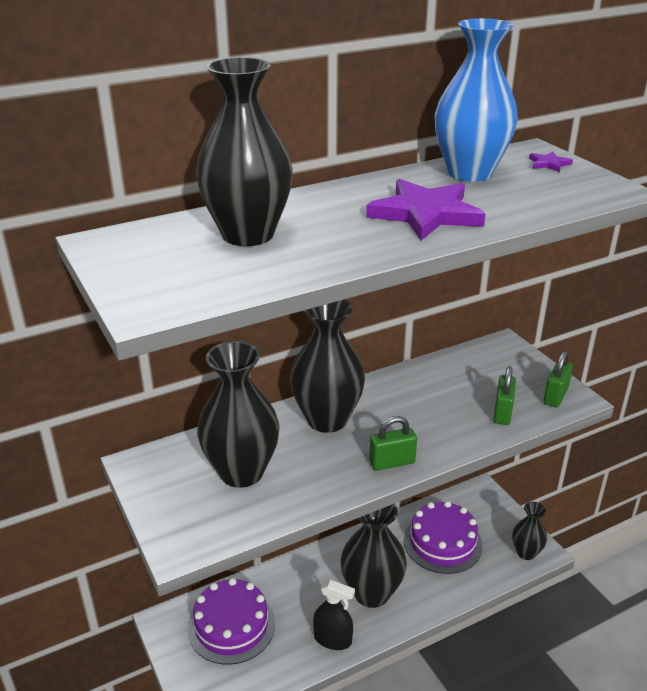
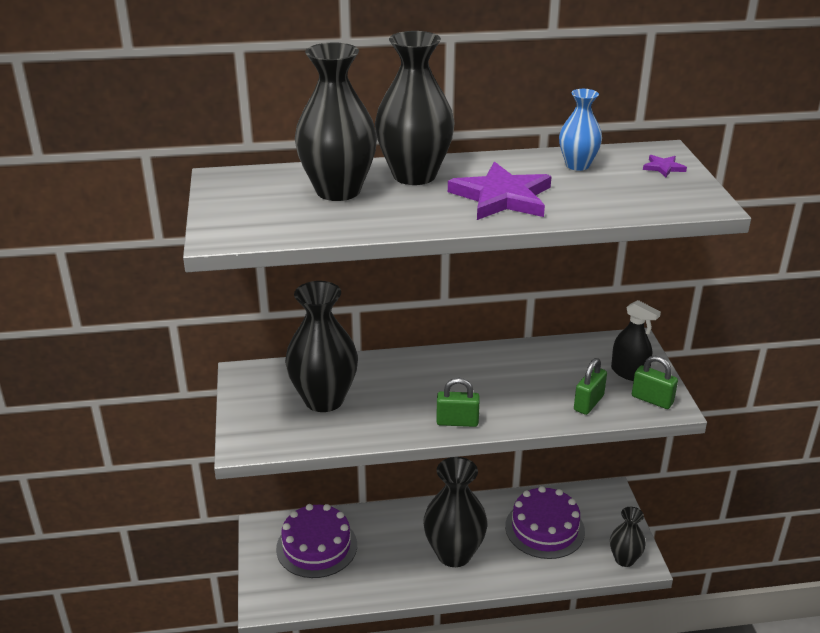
camera: 20 degrees right, 0 degrees up
(327, 419) = (421, 373): black vase -> black vase (414, 175)
(333, 639) = (399, 582): black spray bottle -> black spray bottle (629, 372)
(469, 173) = (577, 165): blue vase -> blue vase, size x0.55
(555, 396) = (652, 400): green padlock -> green padlock turned 75 degrees clockwise

